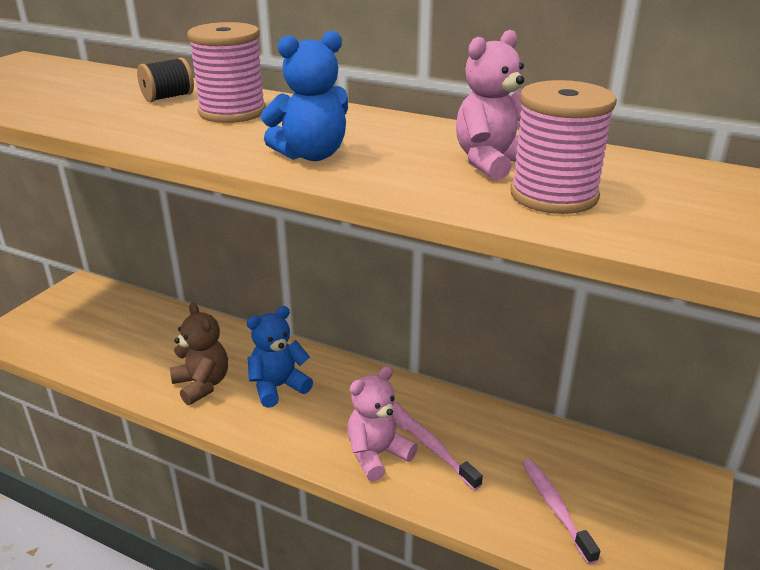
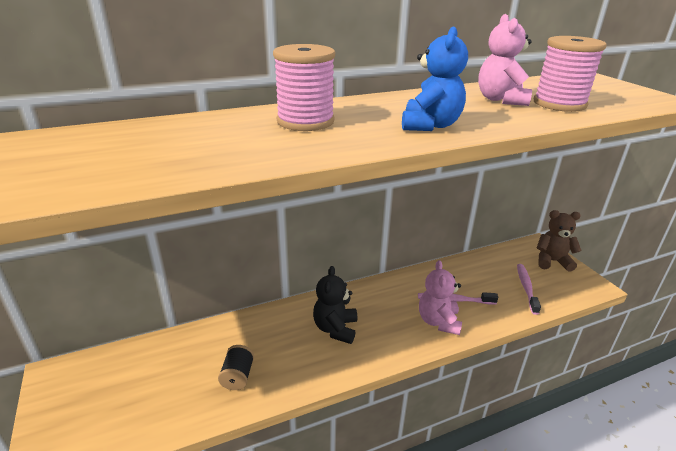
camera: 50 degrees left, 0 degrees up
(168, 97) = (227, 128): black spool -> black spool (238, 376)
(202, 385) = (290, 362): brown teddy bear -> brown teddy bear (552, 261)
(278, 387) = (335, 329): blue teddy bear -> black teddy bear
(555, 508) = (526, 288): pink toothbrush -> pink toothbrush turned 75 degrees clockwise

